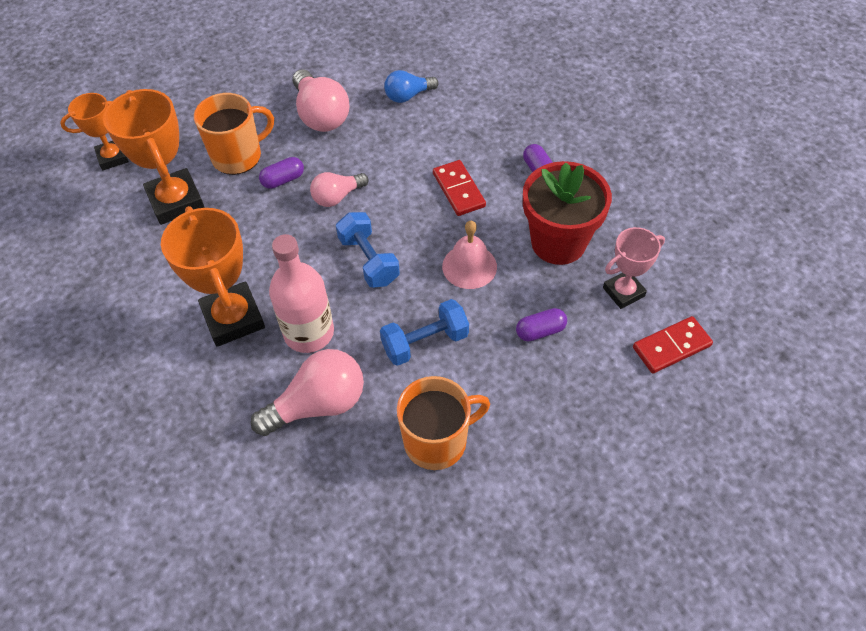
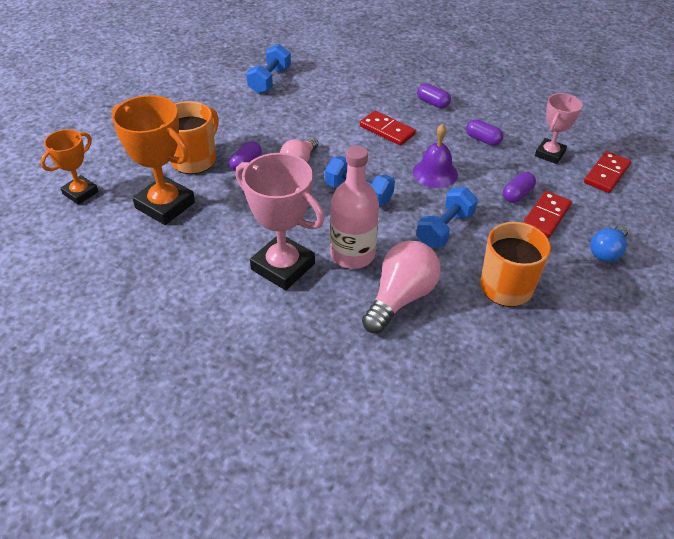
camera: 30 degrees left, 10 degrees down
(233, 318) = (283, 267): orange trophy -> pink trophy
(321, 115) = (241, 115): pink light bulb -> none
(381, 79) = (270, 80): none -> blue dumbbell
(408, 96) = (300, 85): blue light bulb -> blue light bulb (607, 251)
(469, 266) = (435, 173): pink bell -> purple bell
(550, 373) = (546, 216): none -> red domino
(558, 242) = (483, 140): red flower pot -> purple capsule

